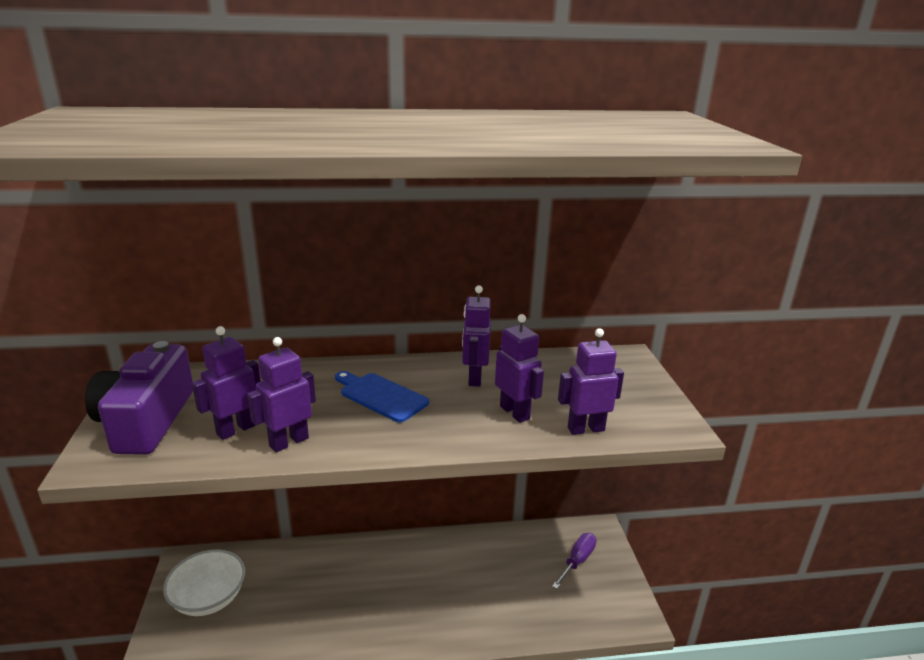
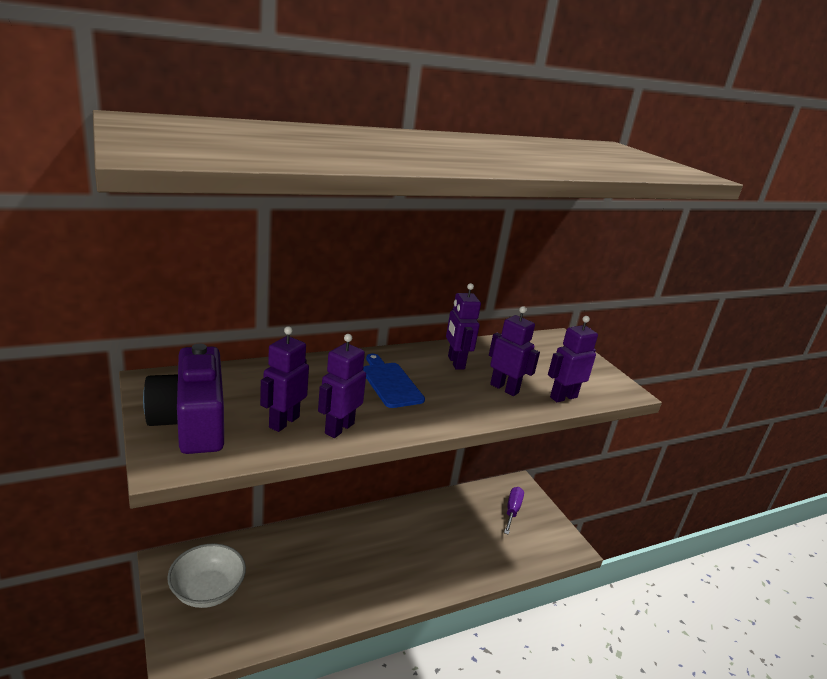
camera: 20 degrees left, 0 degrees up
(381, 396) = (390, 383): blue cutting board -> blue cutting board turned 45 degrees clockwise

